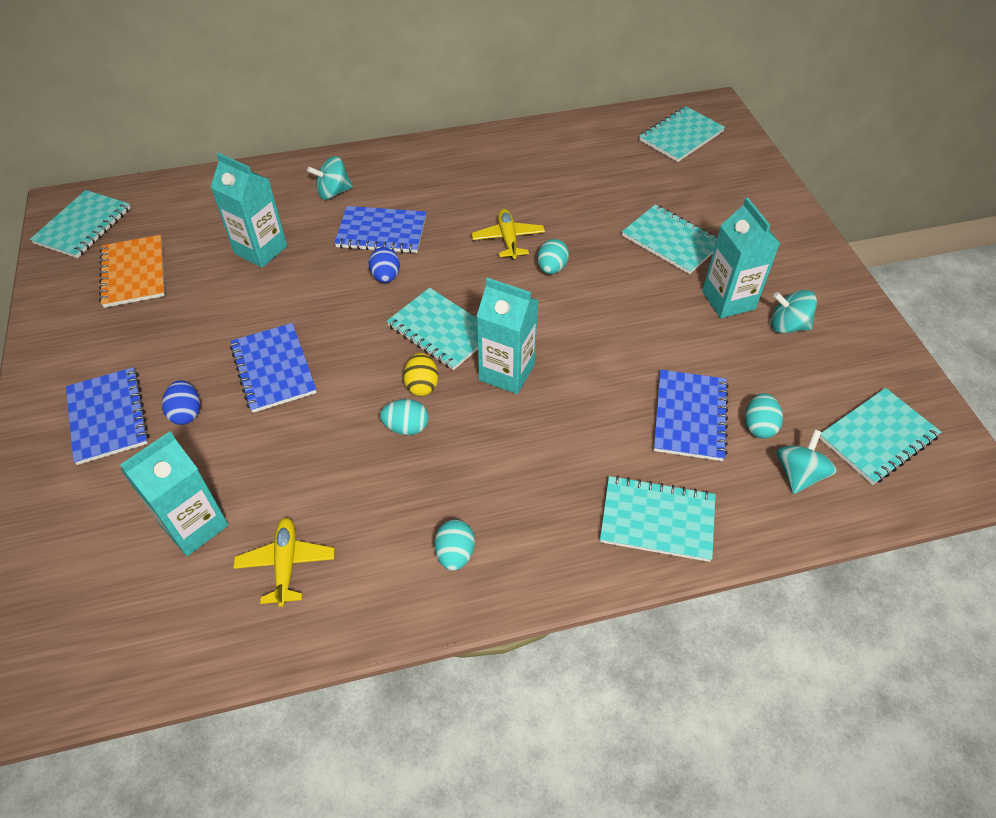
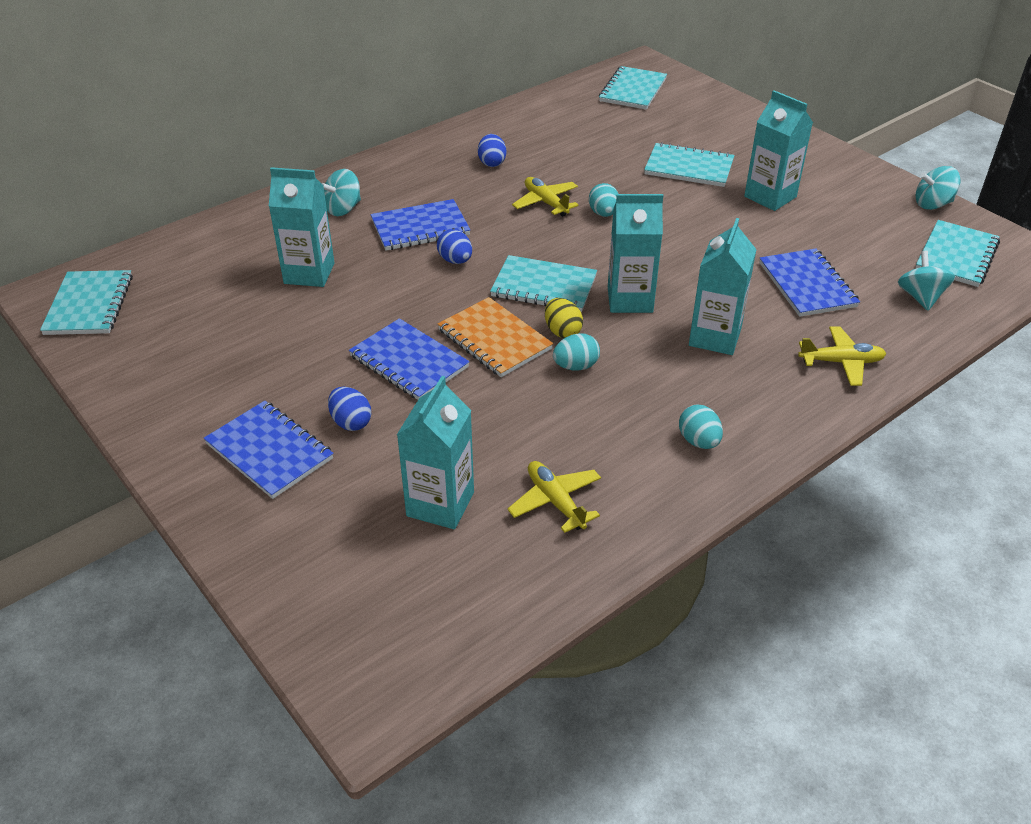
camera: 25 degrees left, 10 degrees down
(134, 273) = (186, 328): orange notebook -> orange notebook (494, 339)
(492, 181) = (492, 163): none -> blue egg
(554, 443) = (715, 337): none -> turquoise carton
(657, 520) = (841, 362): turquoise notebook -> yellow plane
(759, 426) = (865, 275): turquoise egg -> none
(787, 325) = (830, 201): turquoise spinning top -> turquoise spinning top (932, 204)

